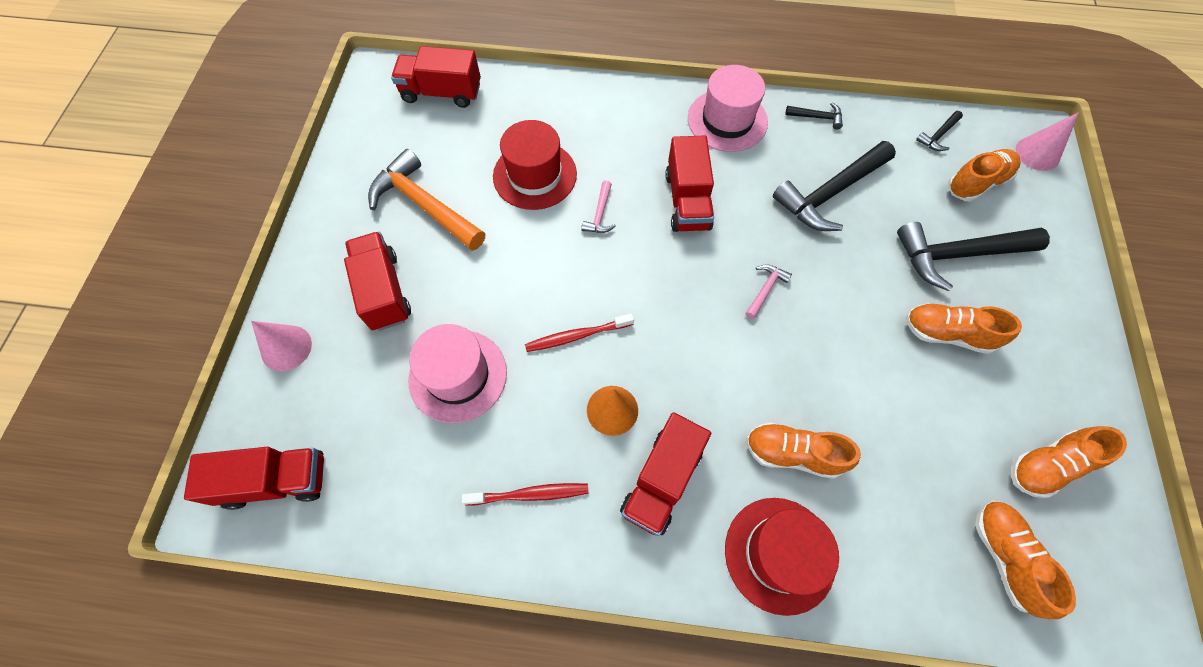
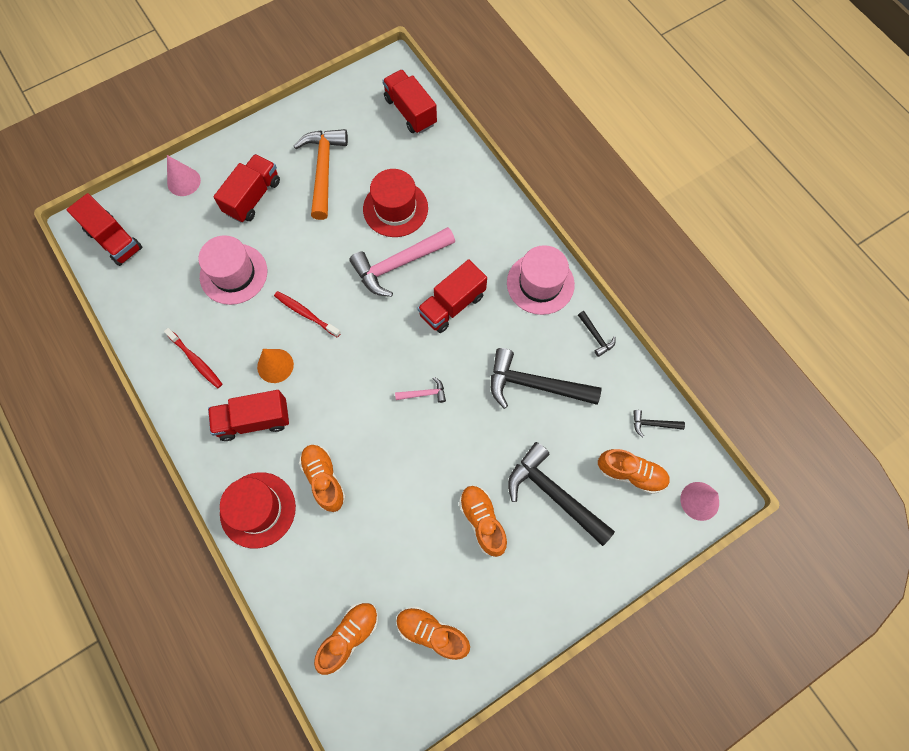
camera: 50 degrees right, 5 degrees up
(600, 214) = (398, 264): pink hammer -> pink hammer, size x2.22

